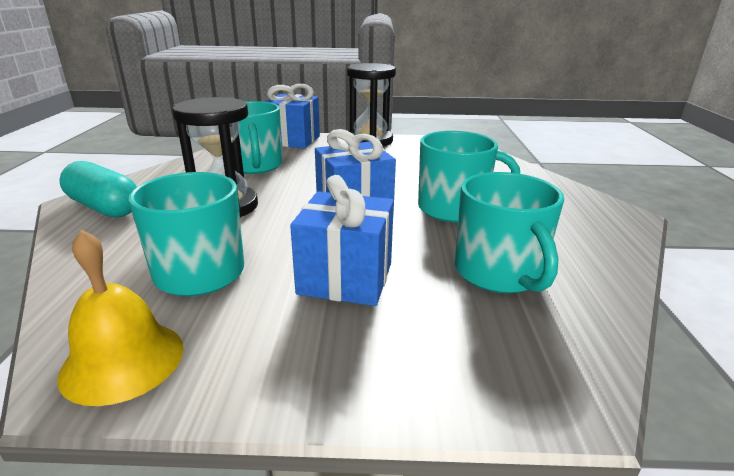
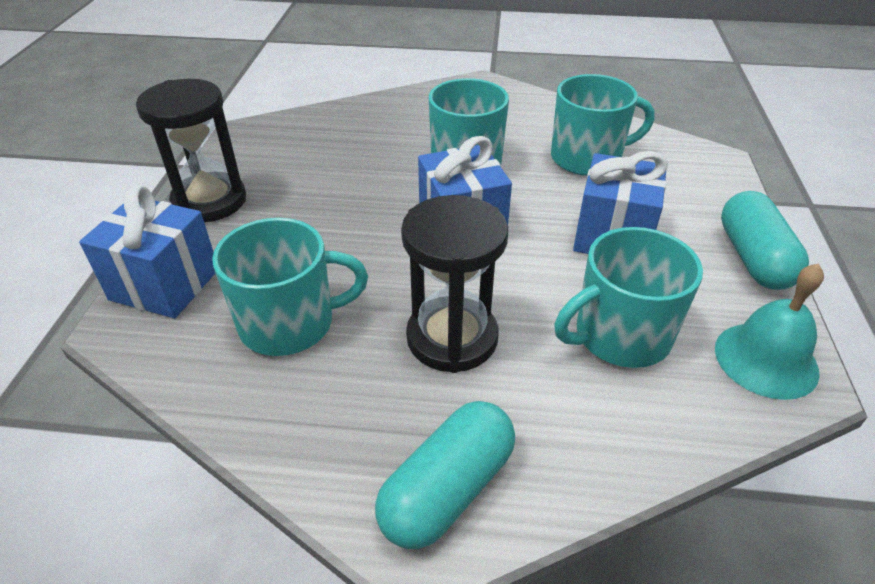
camera: 85 degrees left, 15 degrees up
(123, 360) = (766, 359): yellow bell -> turquoise bell
(302, 389) = (753, 258): none -> turquoise capsule

